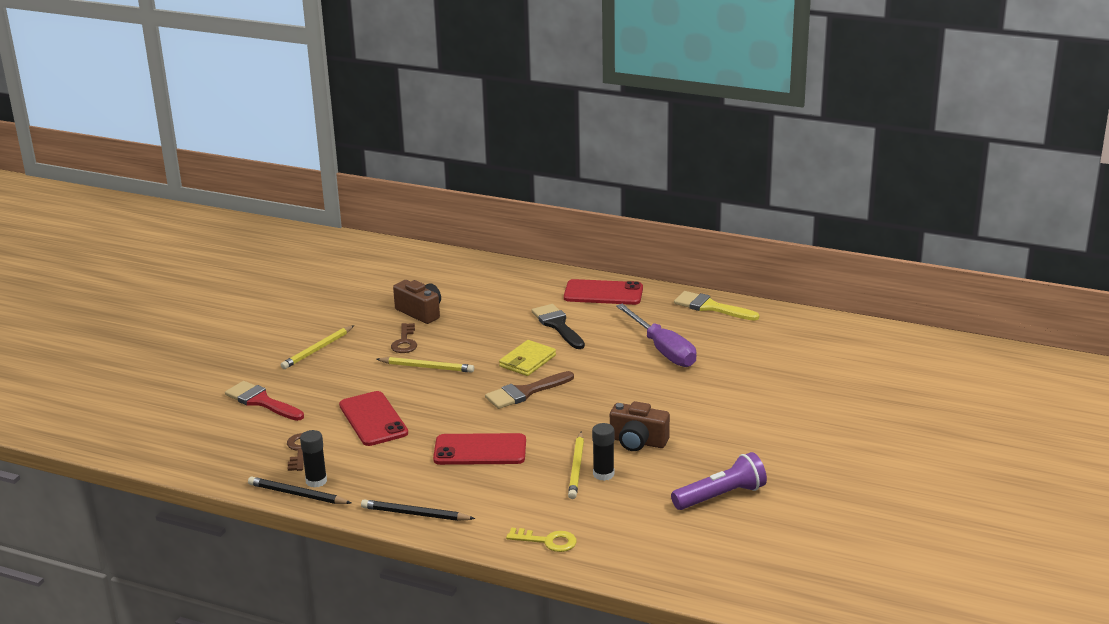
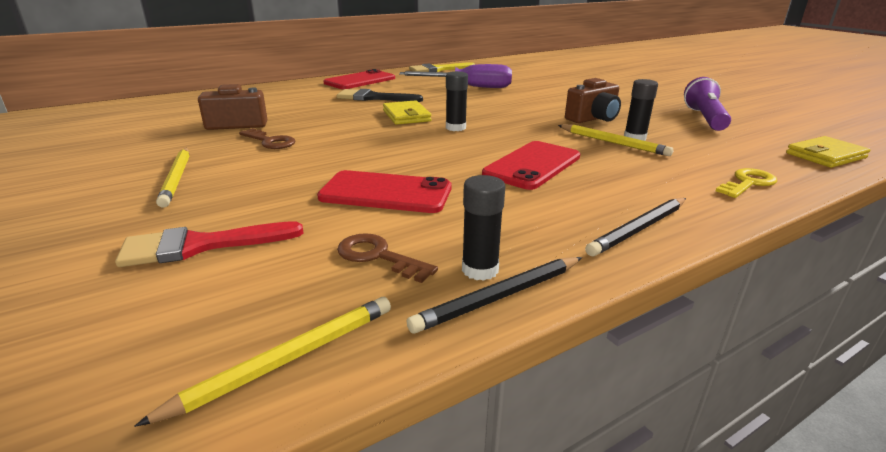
camera: 55 degrees left, 0 degrees up
(427, 367) = (336, 145): yellow pencil -> yellow pencil (287, 359)
(525, 392) = (455, 128): brown brush -> black glue stick
(670, 570) = (825, 155): none -> yellow wallet

